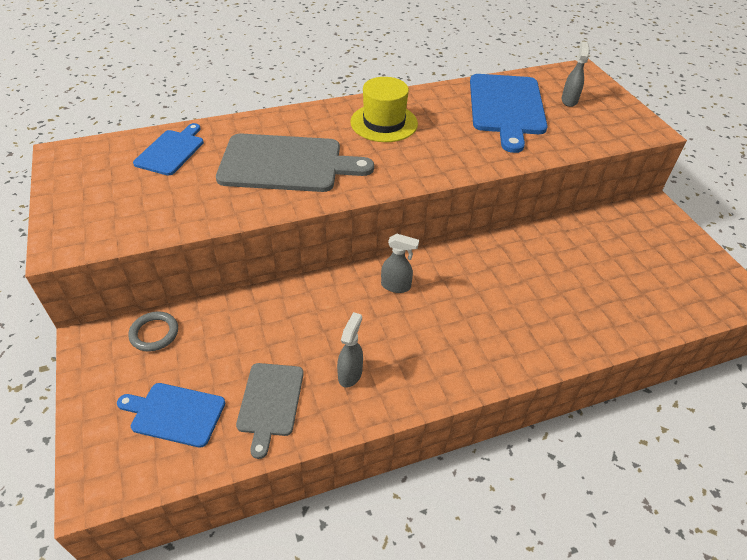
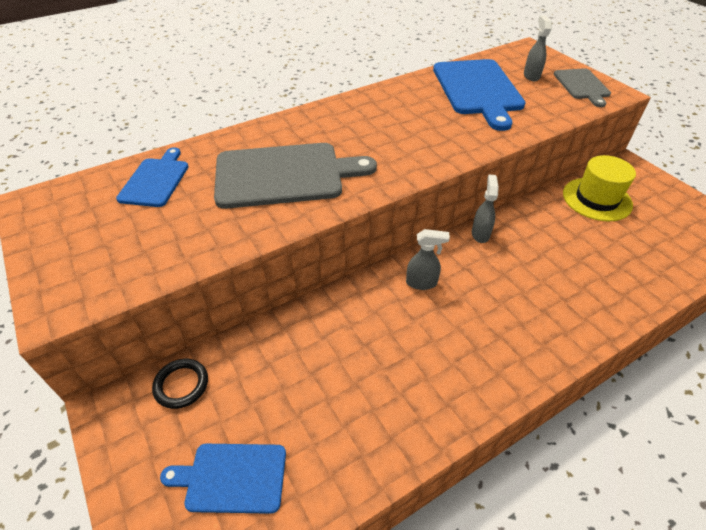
camera: 10 degrees left, 0 degrees up
(154, 333) = (181, 385): grey ring -> black ring
(270, 402) = (335, 439): grey cutting board -> grey cutting board (582, 85)
(350, 374) = (409, 387): grey spray bottle -> grey spray bottle (480, 234)
(384, 123) = (368, 120): yellow hat -> yellow hat (597, 199)

